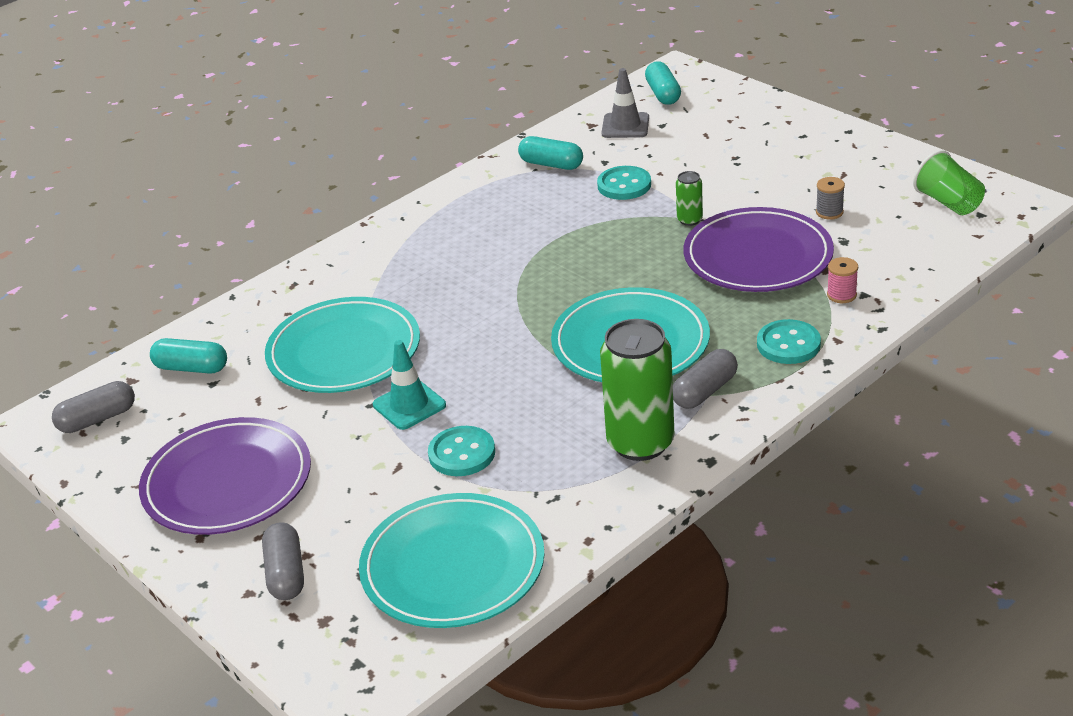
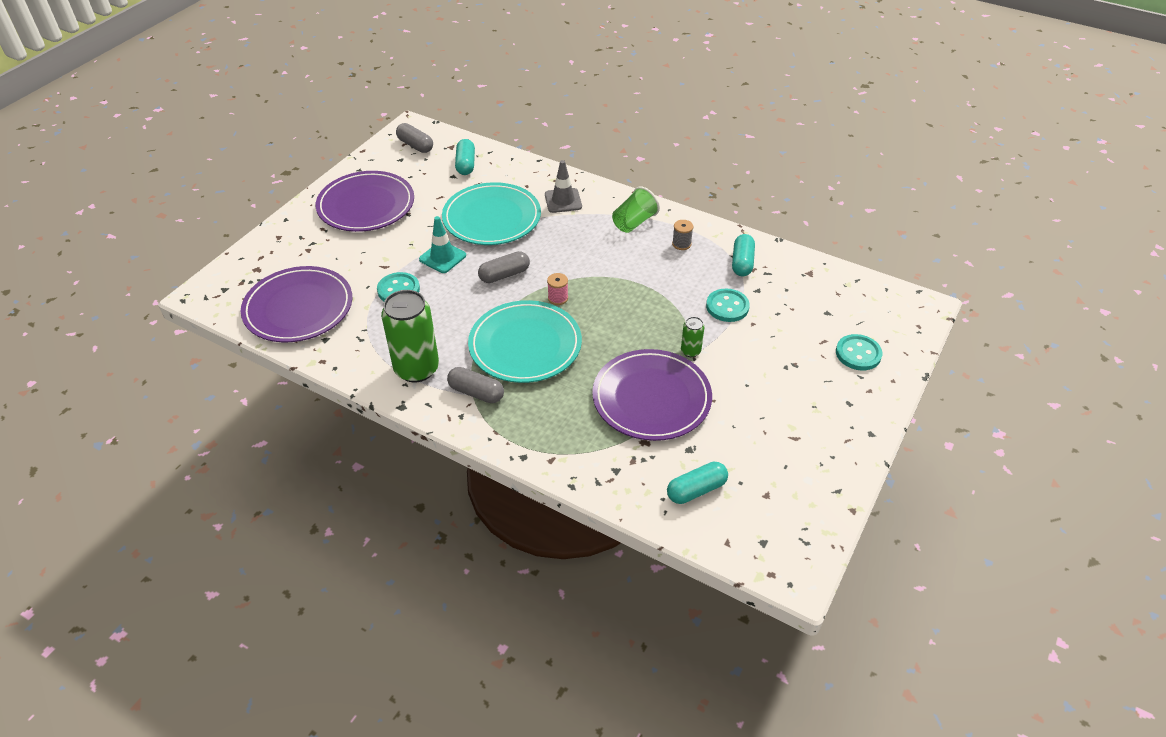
camera: 70 degrees right, 10 degrees up
(286, 573) = (293, 246): grey capsule -> grey capsule (504, 275)
(453, 566) = (298, 308): turquoise plate -> purple plate
(625, 126) = (816, 292): grey traffic cone -> grey traffic cone (563, 201)
(663, 94) = (878, 305): turquoise capsule -> turquoise capsule (696, 490)
(788, 344) = (539, 431): turquoise button -> turquoise button (858, 354)
(829, 212) = (730, 435): grey spool -> grey spool (681, 244)
(841, 295) = (611, 456): pink spool -> pink spool (558, 298)
(948, 203) = (774, 517): green cup -> green cup (634, 222)

